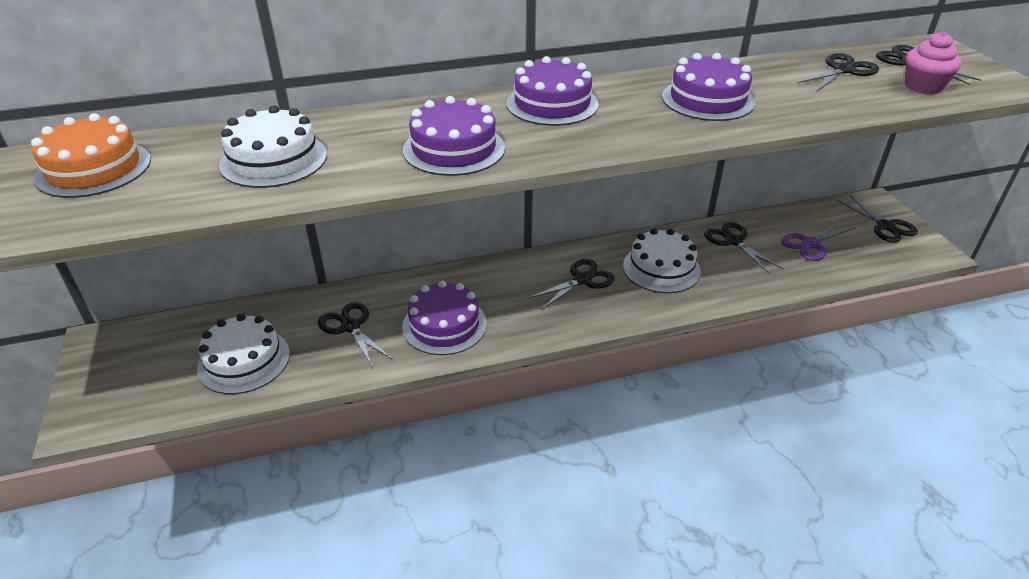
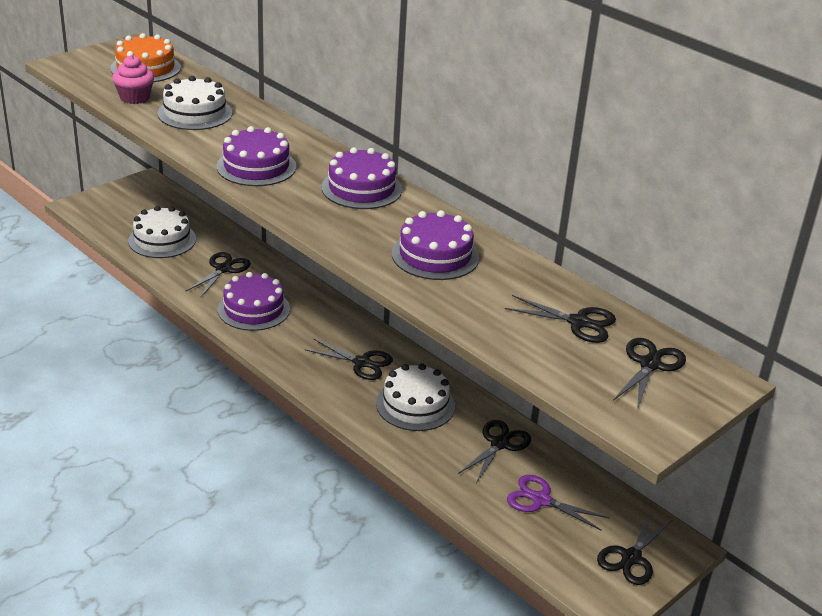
camera: 60 degrees right, 5 degrees down
(923, 86) = (584, 373): pink cupcake -> pink cupcake (135, 98)

